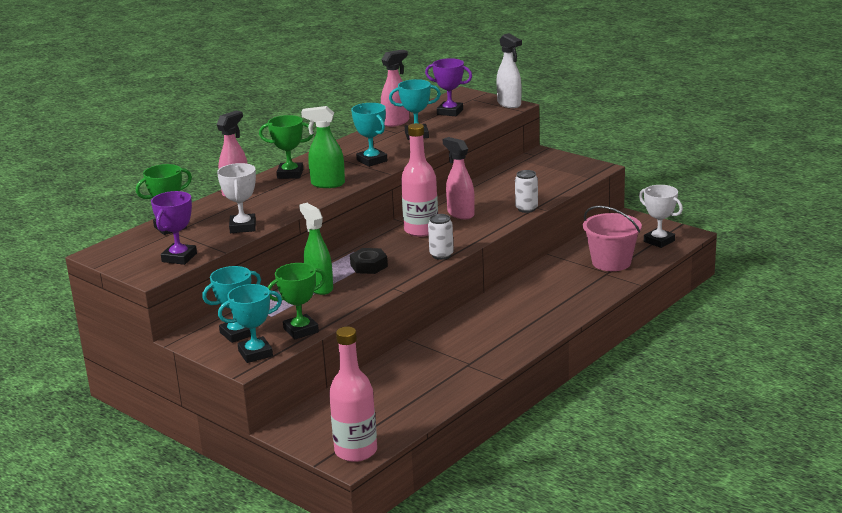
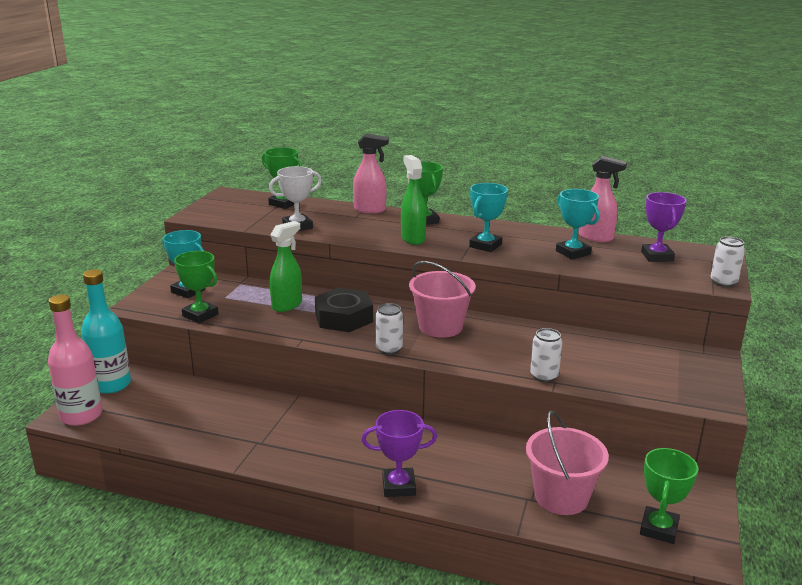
camera: 65 degrees right, 0 degrees up
(179, 257) = (227, 218): purple trophy -> purple trophy (398, 486)
(255, 353) = (153, 306): turquoise trophy -> none
(308, 433) = (111, 384): none -> turquoise bottle
(369, 266) = (343, 317): black nut -> black nut, size x1.56
(421, 230) = (440, 326): pink bottle -> pink bucket
(460, 214) = (497, 339): pink spray bottle -> none
(509, 104) = (723, 282): white spray bottle -> white can
(659, 241) = (658, 529): white trophy -> green trophy

